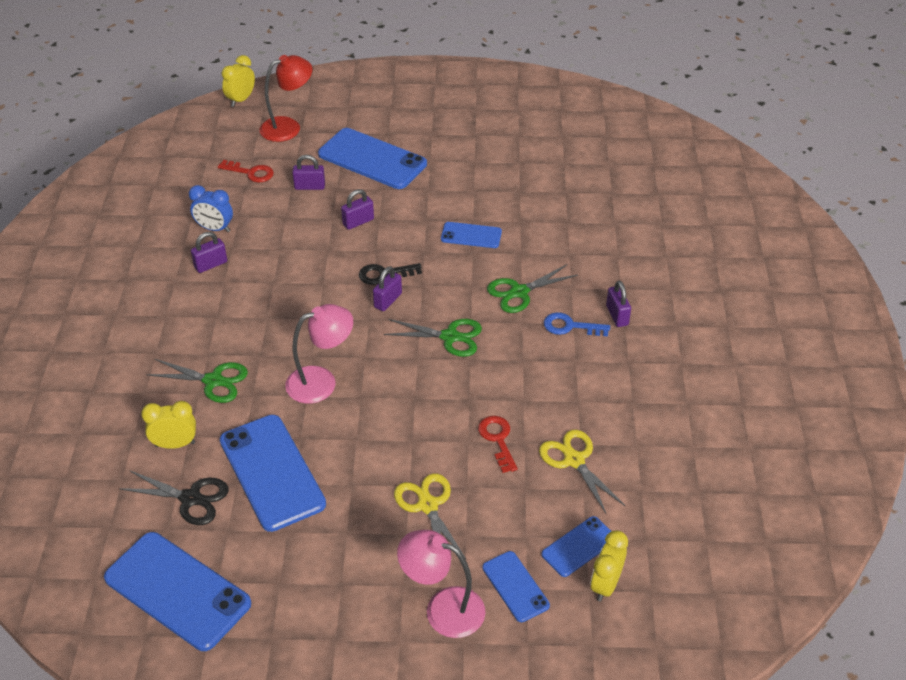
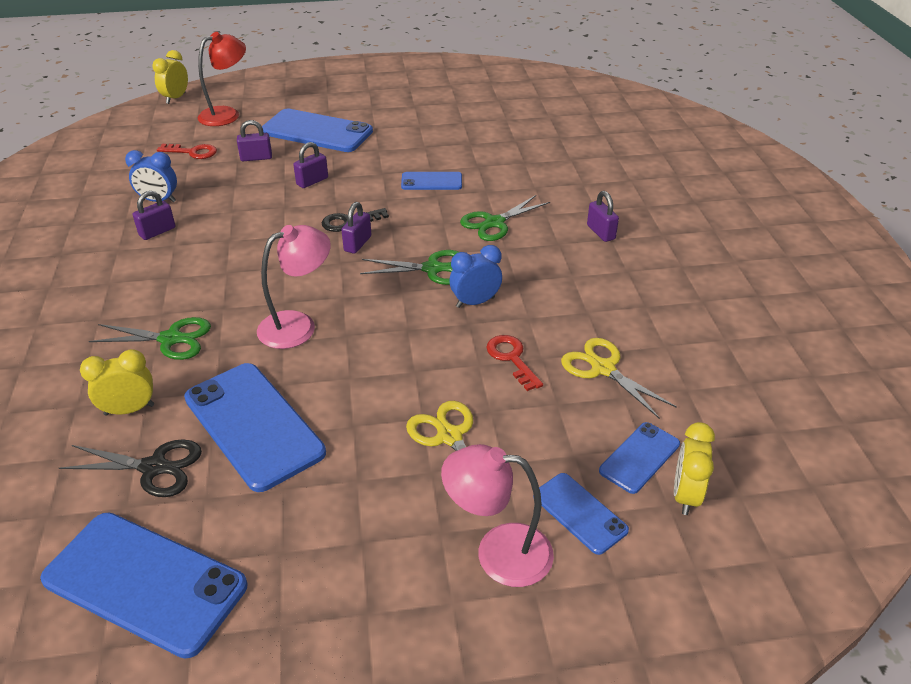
camera: 10 degrees left, 5 degrees down
(480, 378) = (475, 302): none -> blue clock
(570, 326) = (556, 246): blue key -> none

